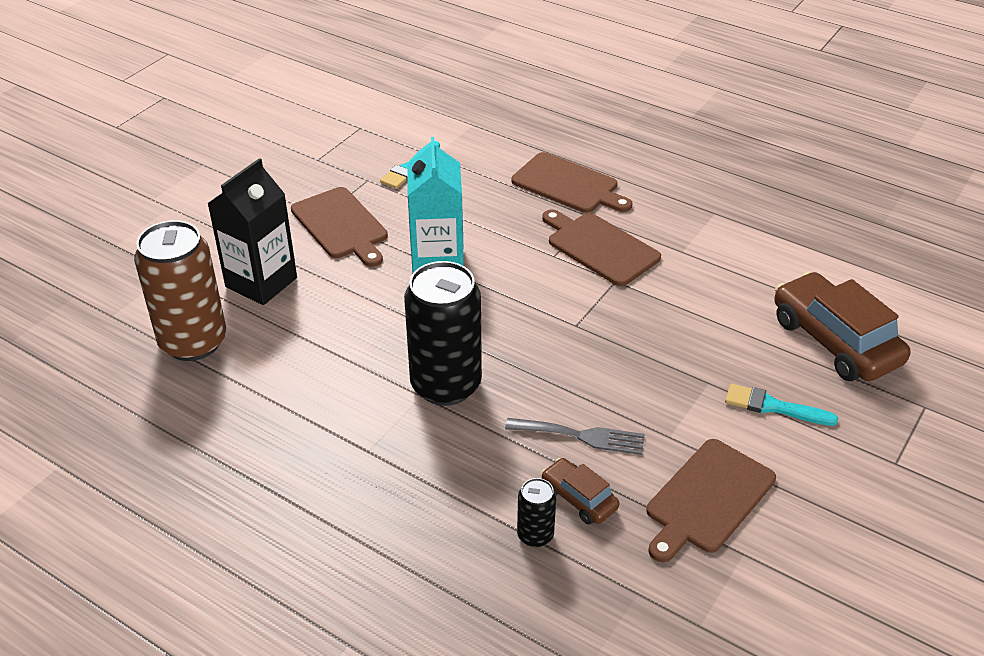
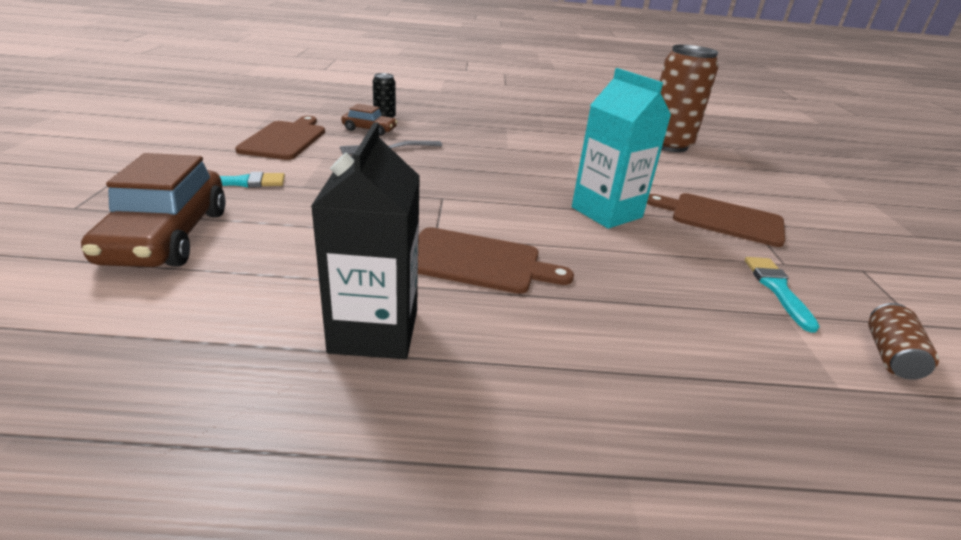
camera: 145 degrees right, 10 degrees down
(261, 282) = (694, 174): black carton -> black carton (374, 331)
(415, 124) = (890, 355): none -> brown can
(446, 385) = (499, 153): black can -> none
(568, 185) = (592, 328): brown cutting board -> none
(835, 341) = (167, 236): brown car -> brown car turned 60 degrees clockwise

